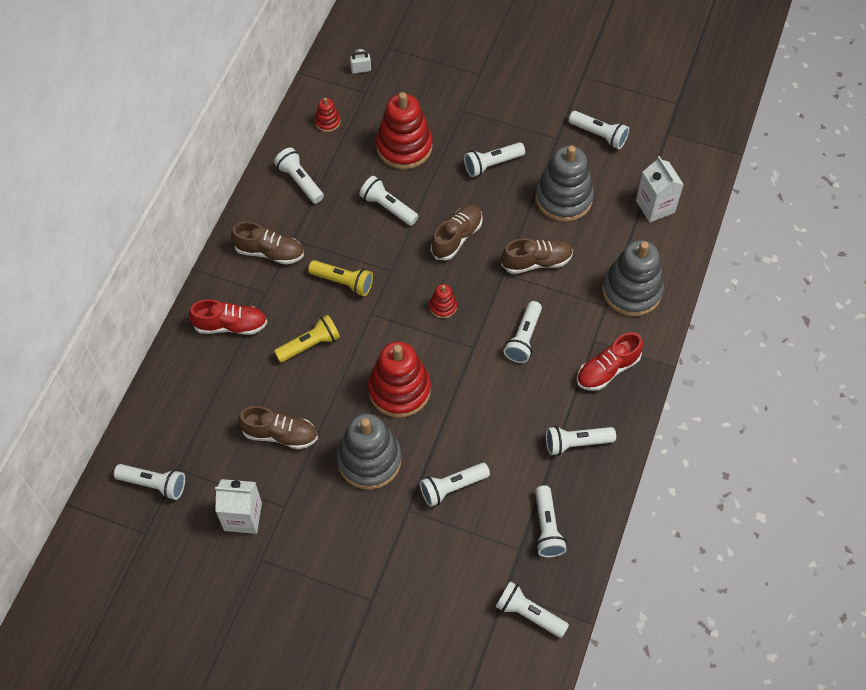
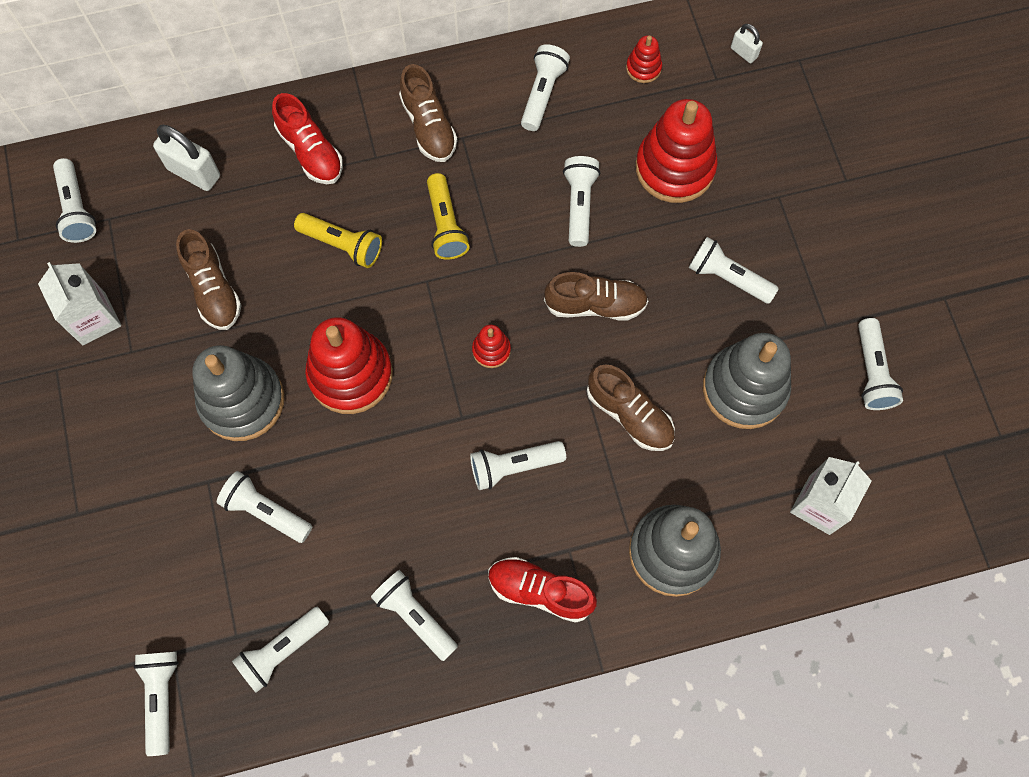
camera: 55 degrees right, 10 degrees up
(188, 400) = (194, 172): none -> white padlock

